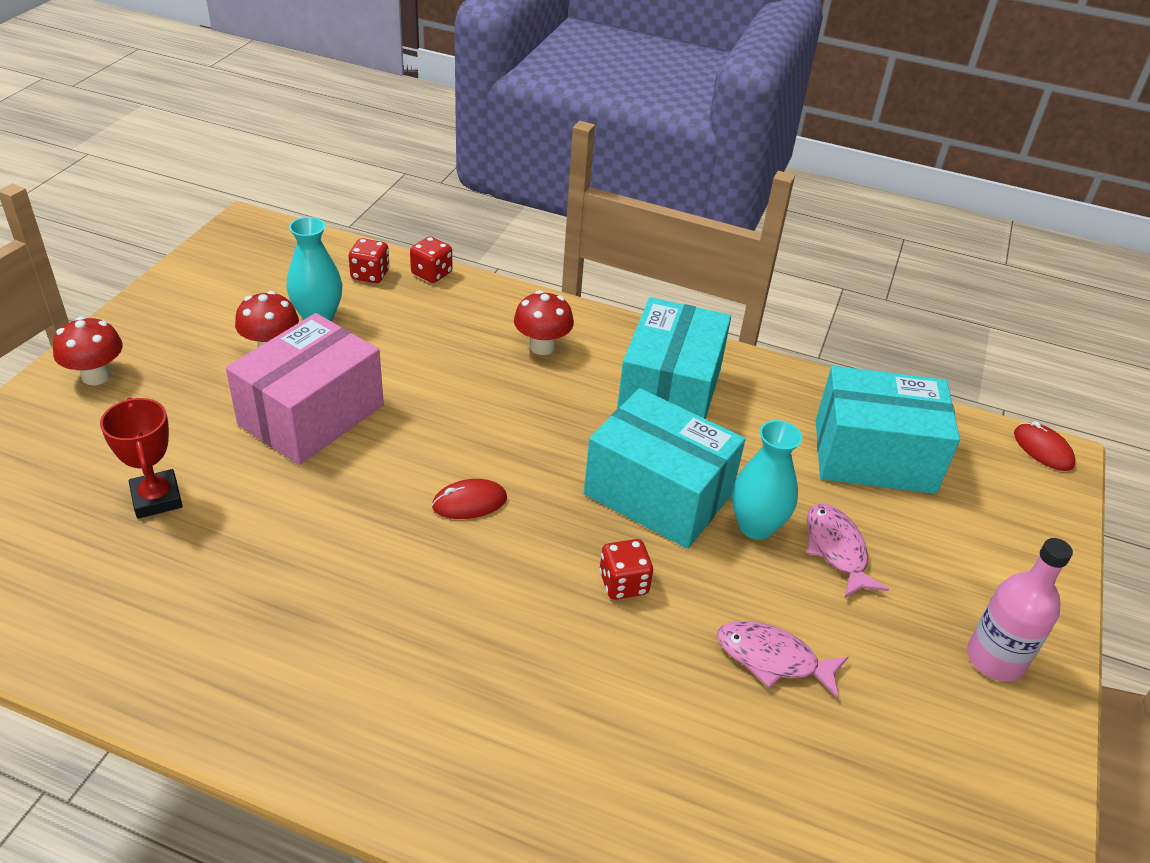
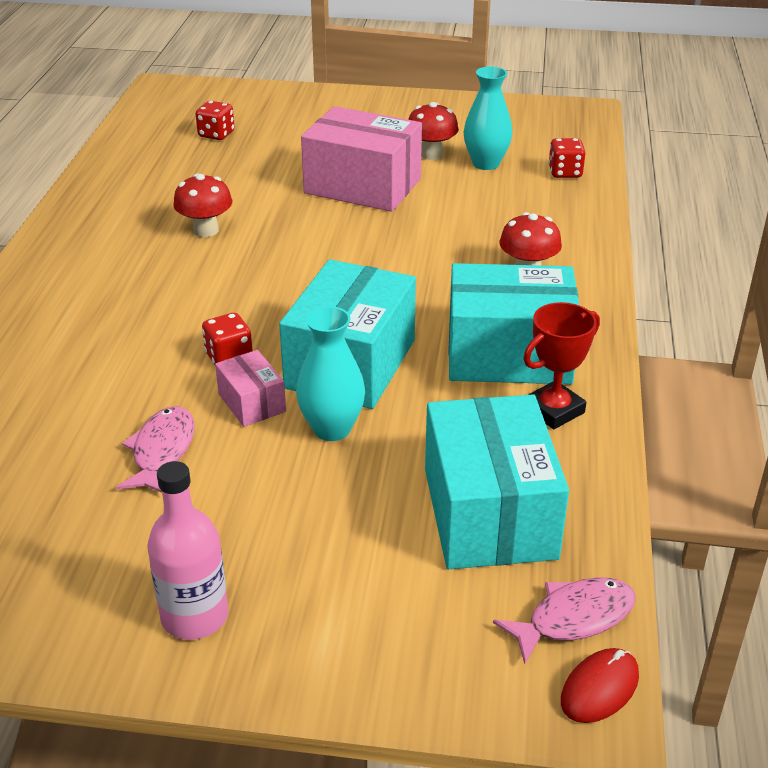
camera: 80 degrees right, 5 degrees down
(96, 376) = (357, 105): red mushroom -> red mushroom (206, 230)
(157, 498) = (247, 153): red trophy -> red trophy (554, 410)
(431, 273) = (594, 199): red dice -> red dice (216, 134)
(469, 502) = (295, 269): red mouse -> none
(706, 577) = (252, 403): none -> pink box
(836, 550) = (319, 487): pink fish -> pink fish (573, 618)

